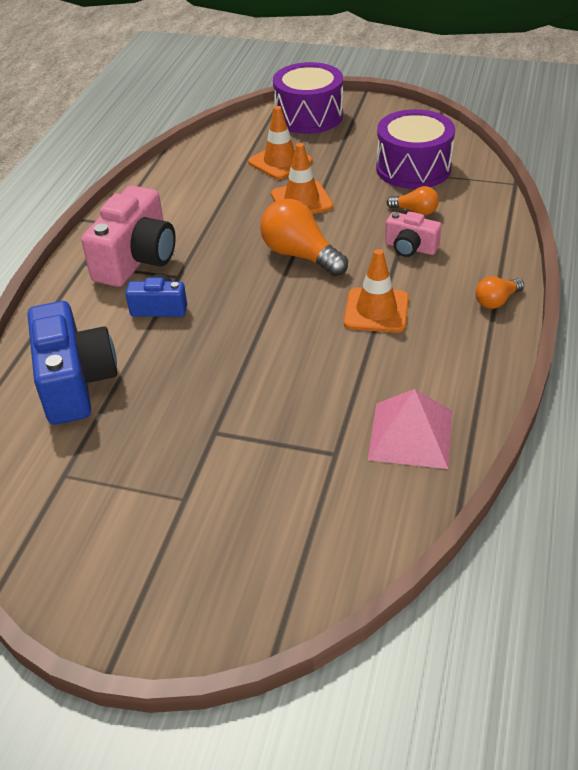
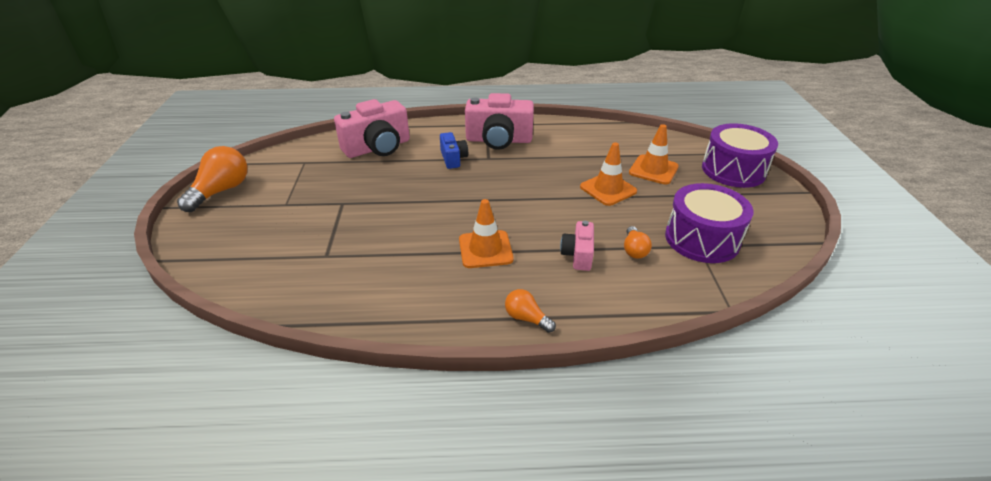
camera: 70 degrees right, 5 degrees down
(75, 382) = (378, 148): blue camera -> pink camera
(300, 255) = (537, 201): orange light bulb -> orange light bulb (221, 191)
(411, 435) = (347, 289): pink pyramid -> none

